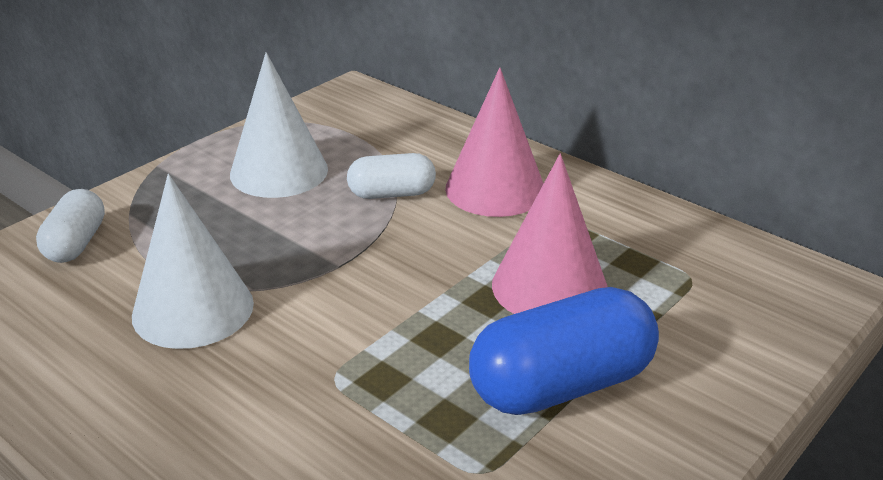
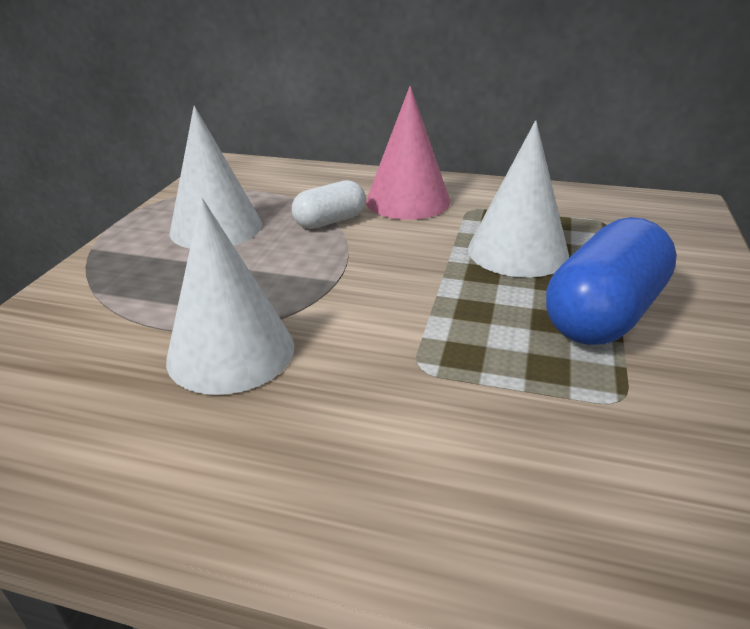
camera: 25 degrees left, 0 degrees up
(76, 243) = (52, 331): white capsule -> none
(549, 286) = (517, 251): pink cone -> white cone

